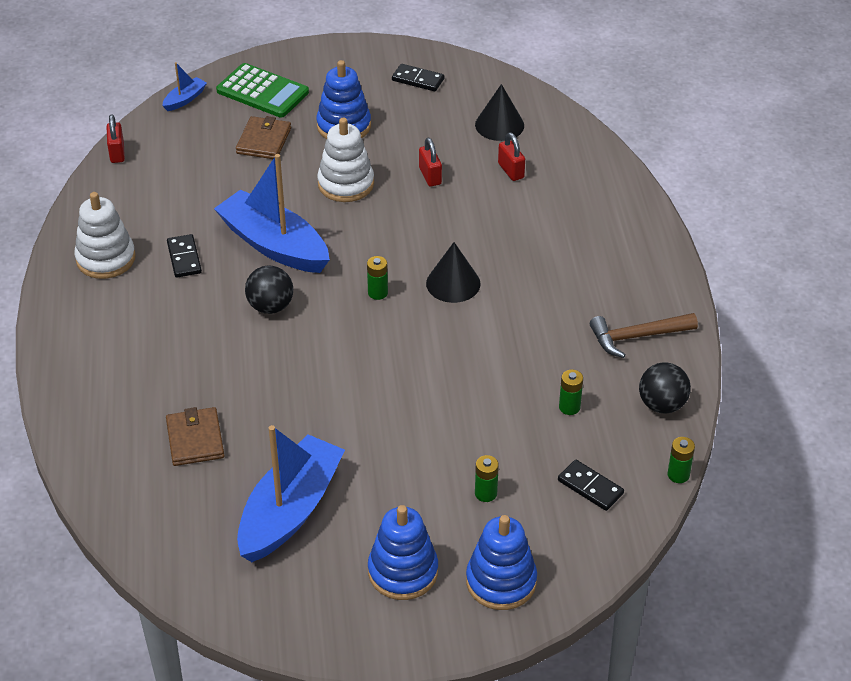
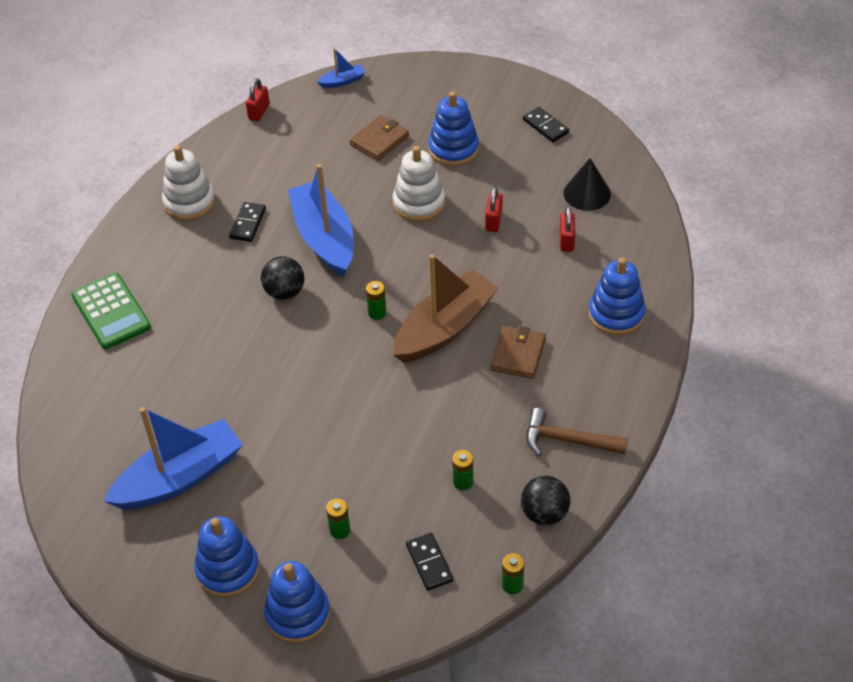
camera: 30 degrees right, 5 degrees up
(195, 439) = (151, 385): brown wallet -> brown wallet (518, 354)
(262, 92) = (409, 95): green calculator -> green calculator (111, 311)
(453, 283) = (444, 328): black cone -> brown boat
(602, 217) = (616, 314): none -> blue stacking toy

